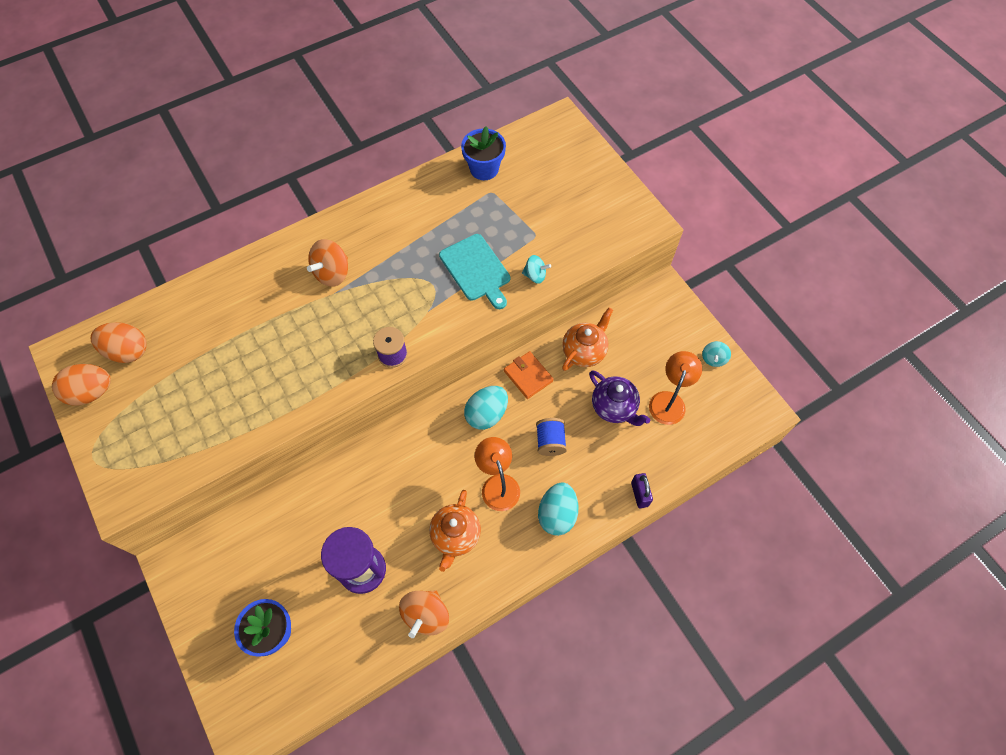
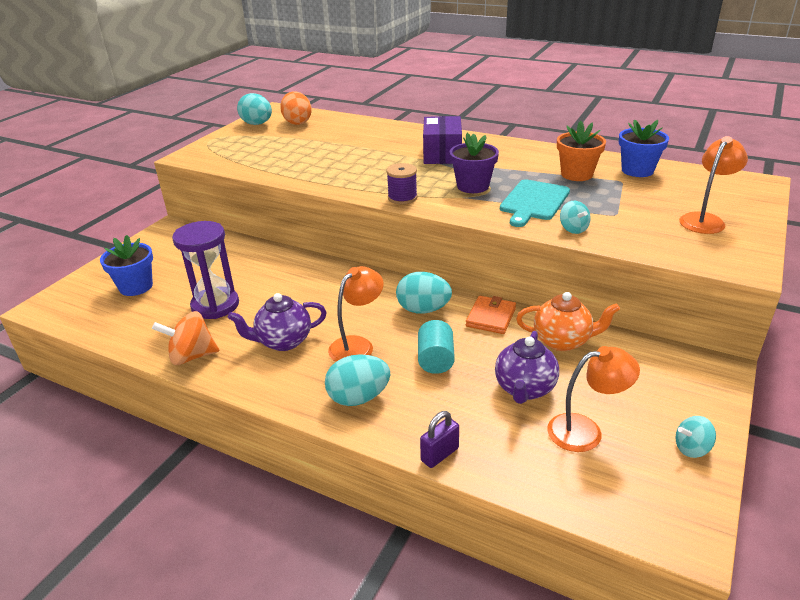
camera: 60 degrees right, 30 degrees down
(91, 392) = (257, 124): orange egg -> turquoise egg
(332, 273) = (442, 154): orange spinning top -> purple box
(415, 292) = (473, 186): none -> purple flower pot
(455, 536) = (283, 341): orange teapot -> purple teapot
(457, 210) = (576, 174): none -> orange flower pot
(550, 442) = (435, 360): blue spool -> turquoise cylinder
(583, 192) = (705, 220): none -> orange lamp

